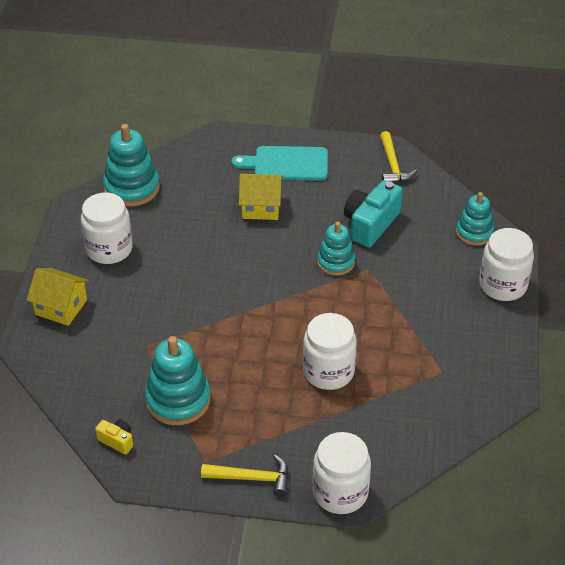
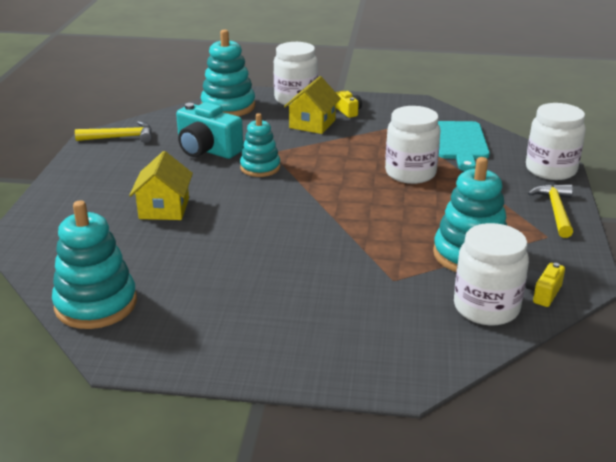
camera: 90 degrees left, 15 degrees down
(61, 307) = (331, 354): yellow house -> yellow house (312, 124)
(109, 249) = (219, 317): white jar -> white jar (486, 307)
(287, 164) = (93, 193): turquoise cutting board -> turquoise cutting board (460, 143)
(474, 232) = (228, 107): turquoise stacking toy -> turquoise stacking toy, size x1.55
(475, 329) = (348, 111): none -> yellow camera

